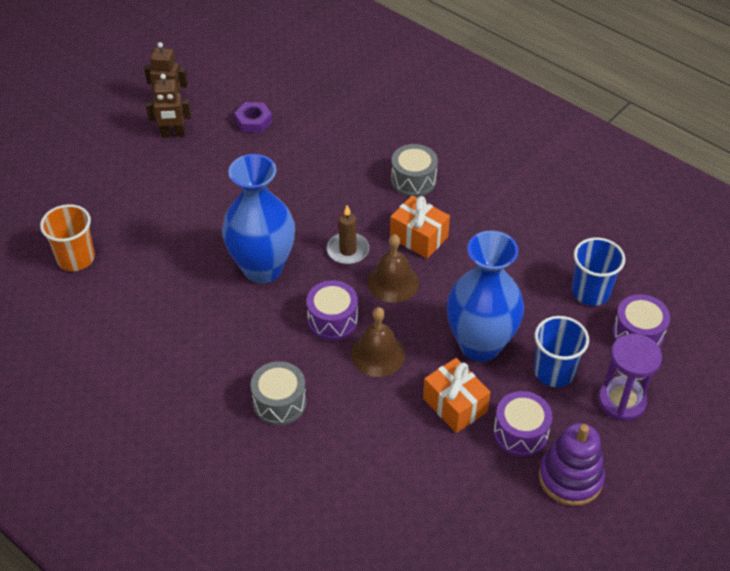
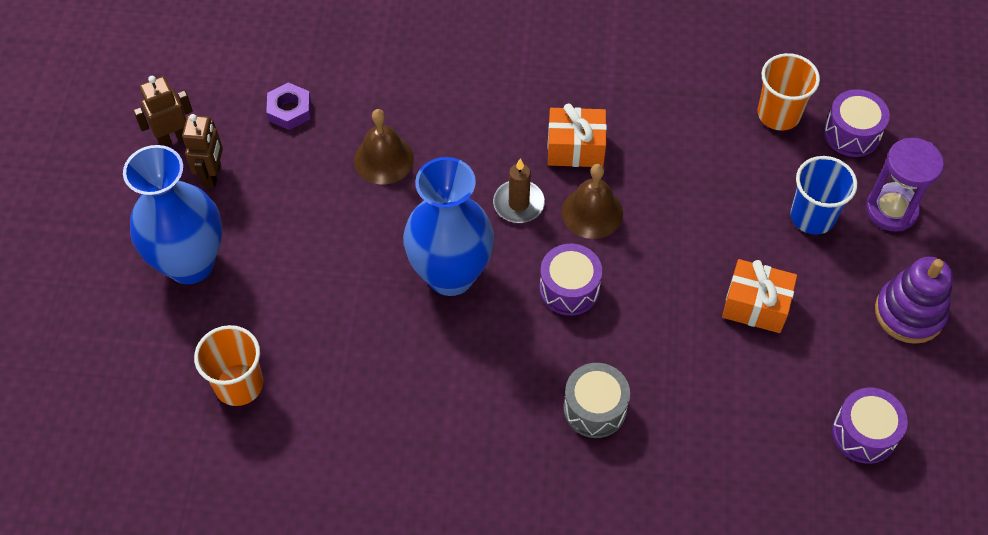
camera: 35 degrees left, 10 degrees up
(173, 134) = (212, 175): brown robot -> brown robot turned 45 degrees counterclockwise
(378, 354) = (643, 298): brown bell -> brown bell (383, 159)
(413, 180) = (517, 87): grey drum -> none
(480, 345) = (727, 229): blue vase -> blue vase (190, 263)
(520, 433) = (834, 296): purple drum -> purple drum (864, 433)
(590, 292) = (778, 114): blue cup -> orange cup

